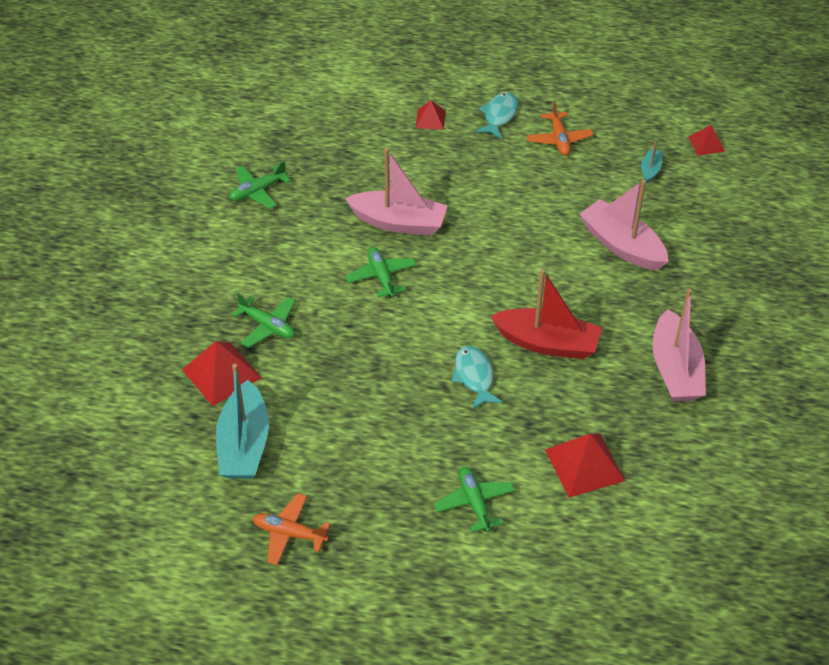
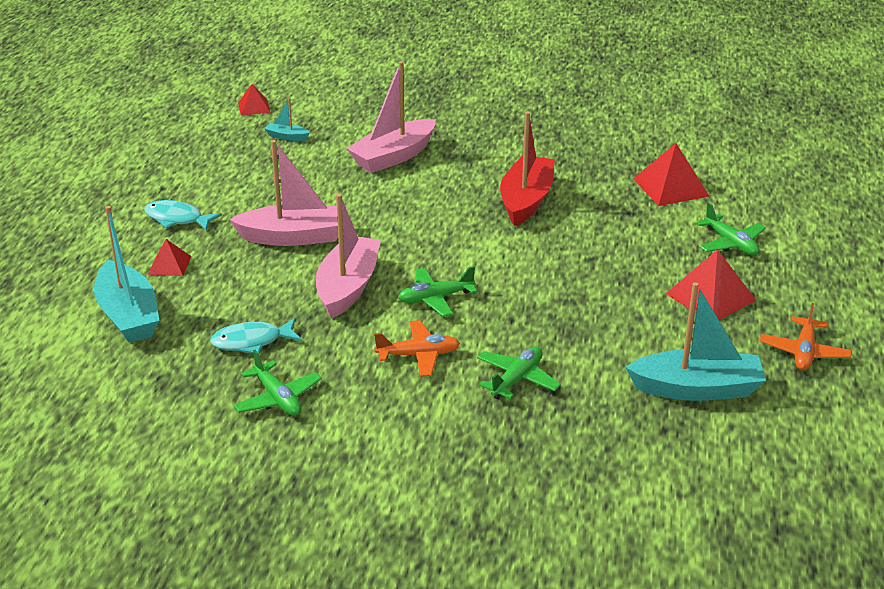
camera: 90 degrees left, 15 degrees down
(221, 373) = (596, 412): red pyramid -> red pyramid (710, 297)
(363, 106) = (128, 315): none -> turquoise boat
(474, 377) = (575, 241): turquoise fish -> turquoise fish (252, 341)
(474, 503) = (730, 243): green plane -> green plane turned 105 degrees counterclockwise
(559, 139) = (228, 184): orange plane -> orange plane (418, 355)
(675, 369) = (552, 140): pink boat -> pink boat (294, 237)

